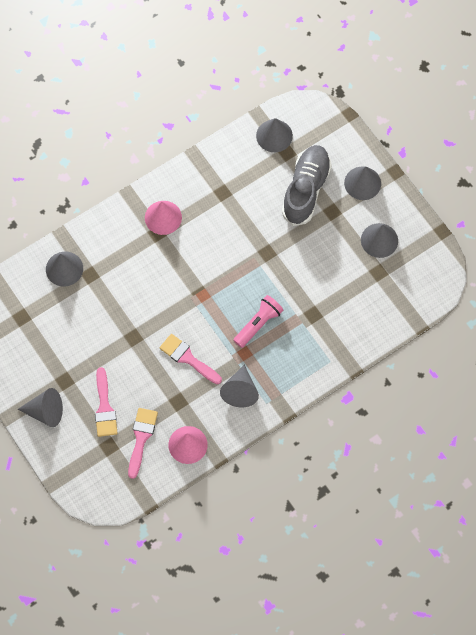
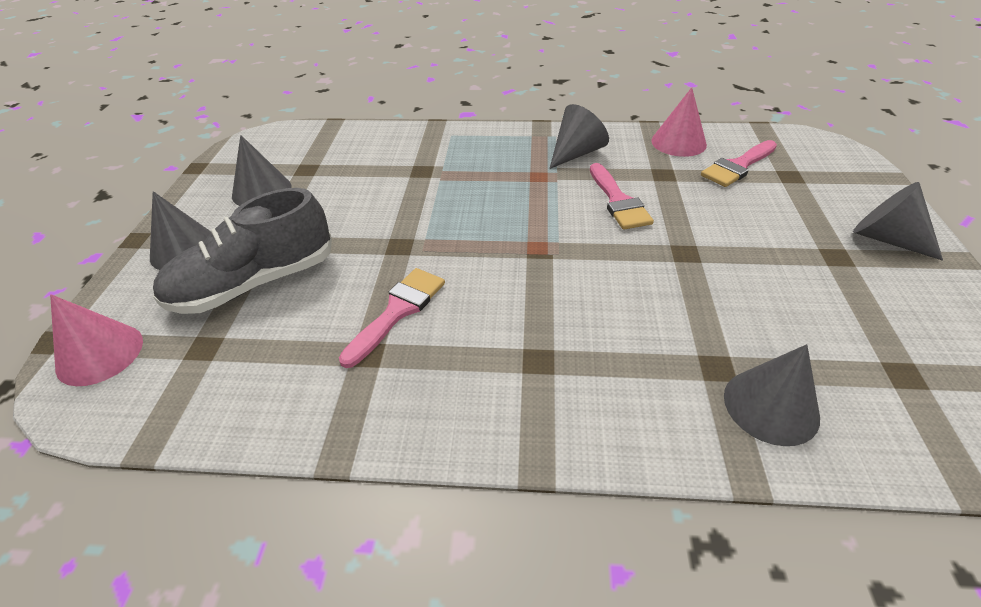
camera: 140 degrees left, 25 degrees down
(104, 408) = (778, 207): pink brush -> pink brush (398, 311)
(163, 217) = (504, 378): pink cone -> pink cone (100, 354)
(258, 324) = (494, 190): pink flashlight -> none
(274, 135) = (180, 387): grey cone -> none

